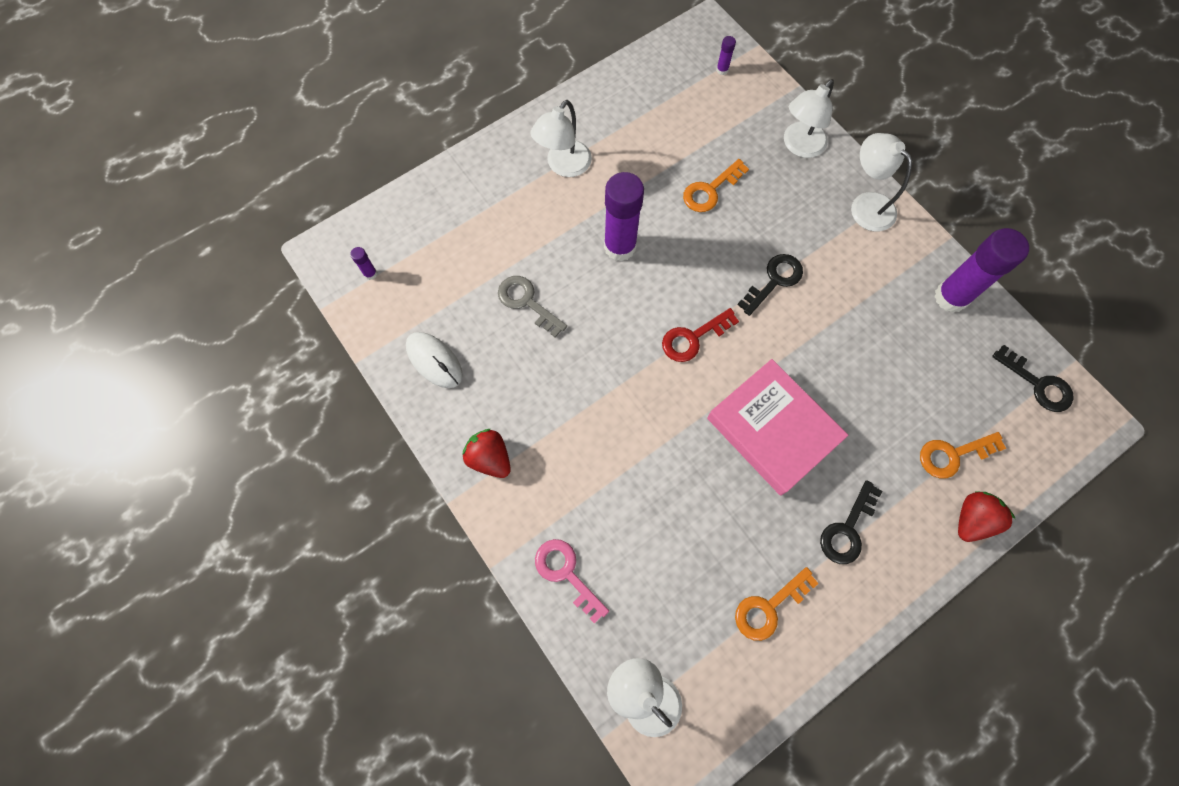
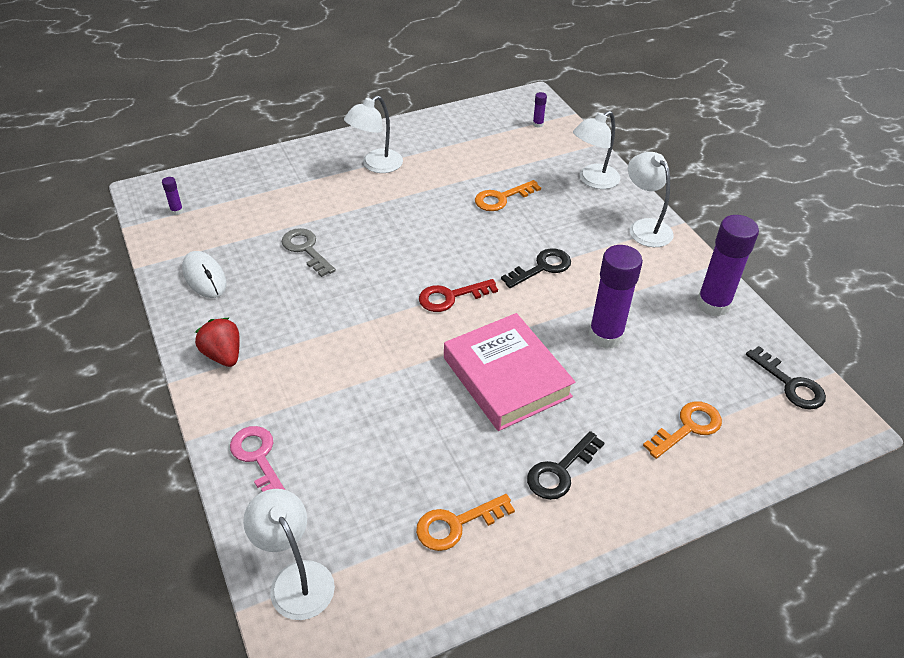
camera: 10 degrees right, 25 degrees down
(620, 246) = (405, 224): purple glue stick -> purple glue stick (605, 335)
(953, 455) = (688, 427): orange key -> orange key turned 150 degrees clockwise
(972, 519) = (697, 486): red strawberry -> none

